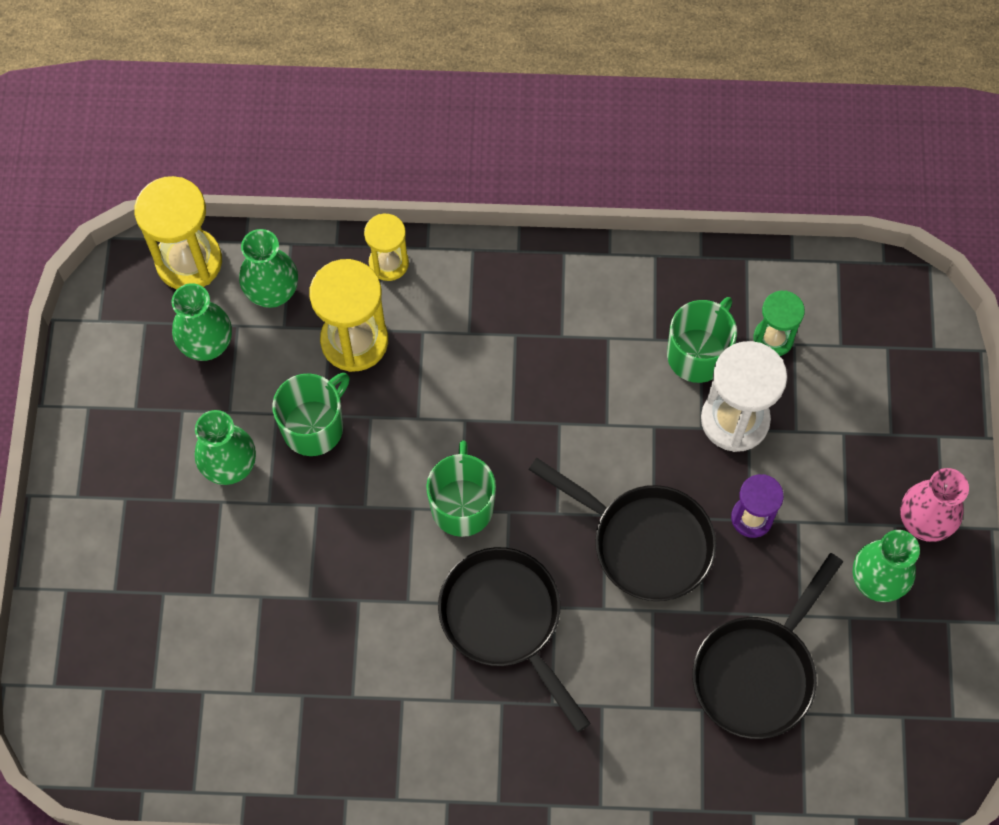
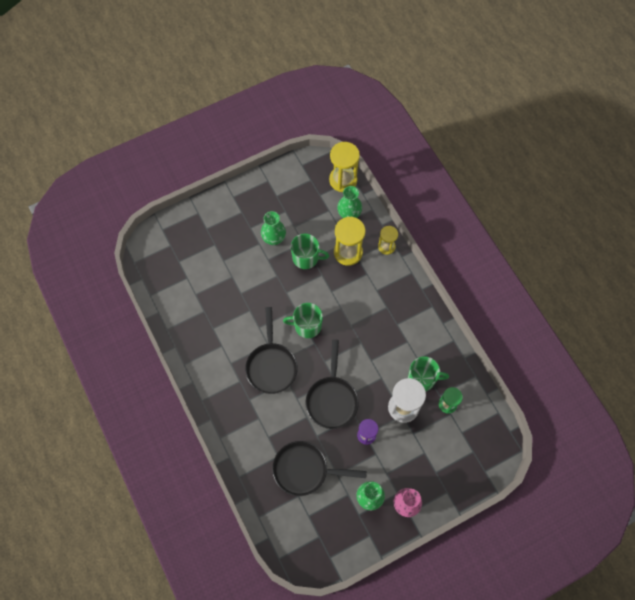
camera: 60 degrees right, 0 degrees up
(207, 345) = (315, 205): green vase -> none
(462, 505) = (307, 326): green mug -> green mug turned 150 degrees counterclockwise
(505, 620) = (271, 365): black pan -> black pan turned 150 degrees clockwise

